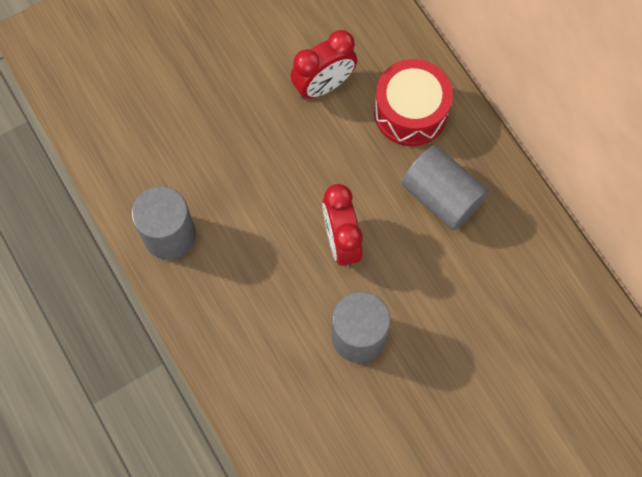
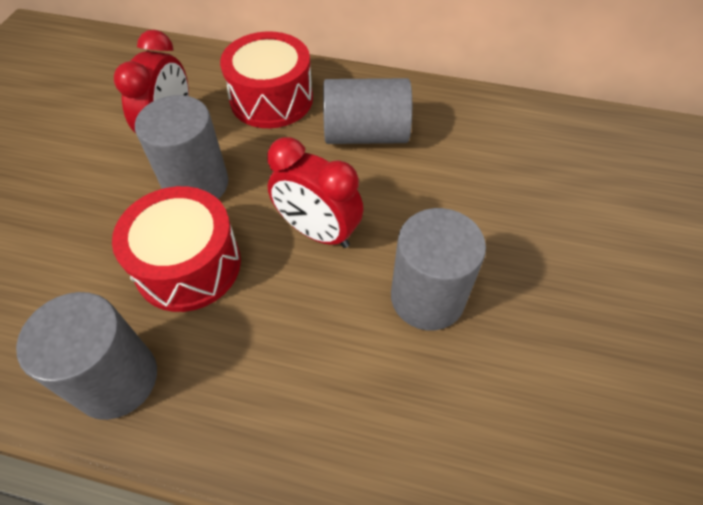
camera: 45 degrees left, 15 degrees down
(254, 198) = (188, 265): none -> red drum
(304, 144) = (196, 184): none -> grey cylinder

